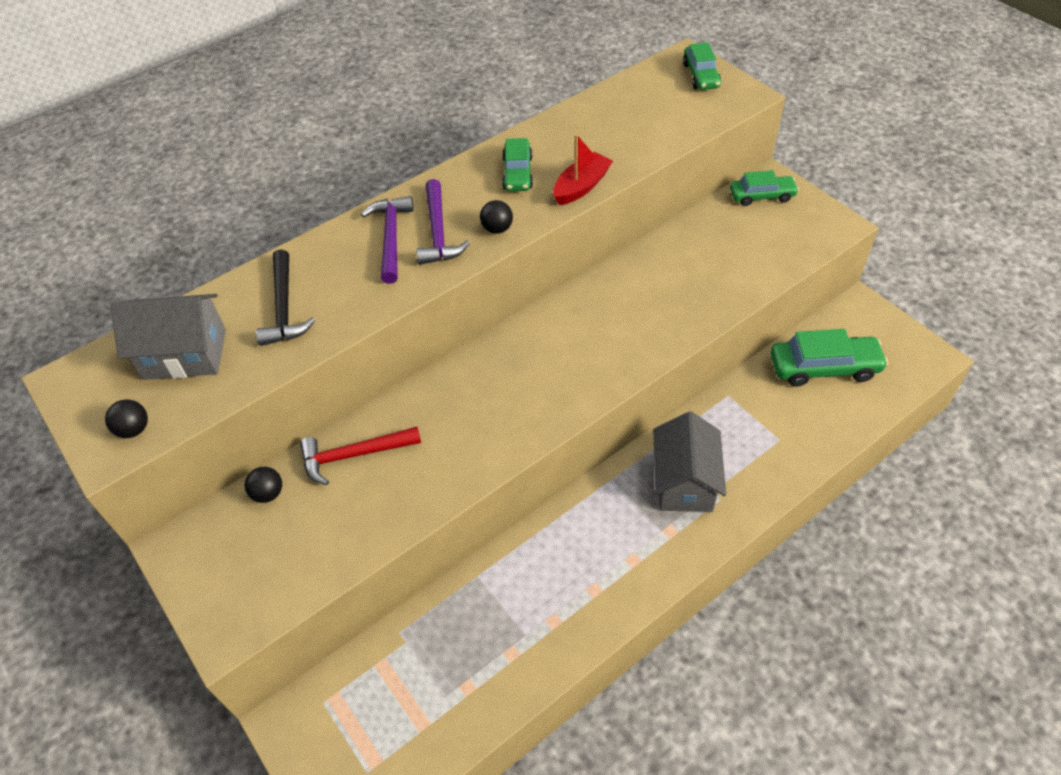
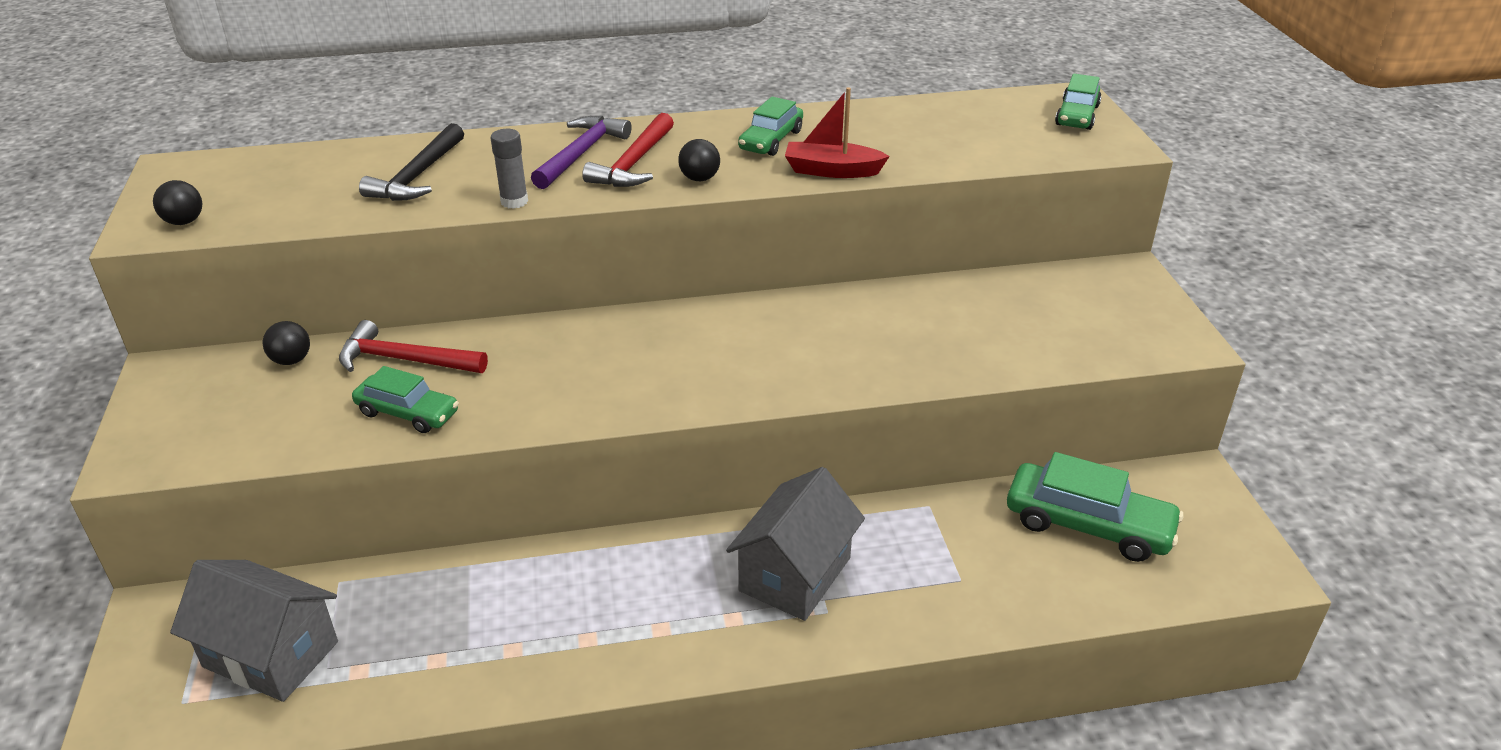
camera: 25 degrees right, 15 degrees down
(185, 354) = (290, 182): grey house -> grey house (271, 654)
(381, 303) = (514, 201): none -> grey glue stick
(438, 232) = (633, 163): purple hammer -> red hammer
(581, 186) = (832, 170): red boat -> red boat turned 150 degrees counterclockwise
(762, 196) = (1102, 283): green car -> green car (407, 413)

